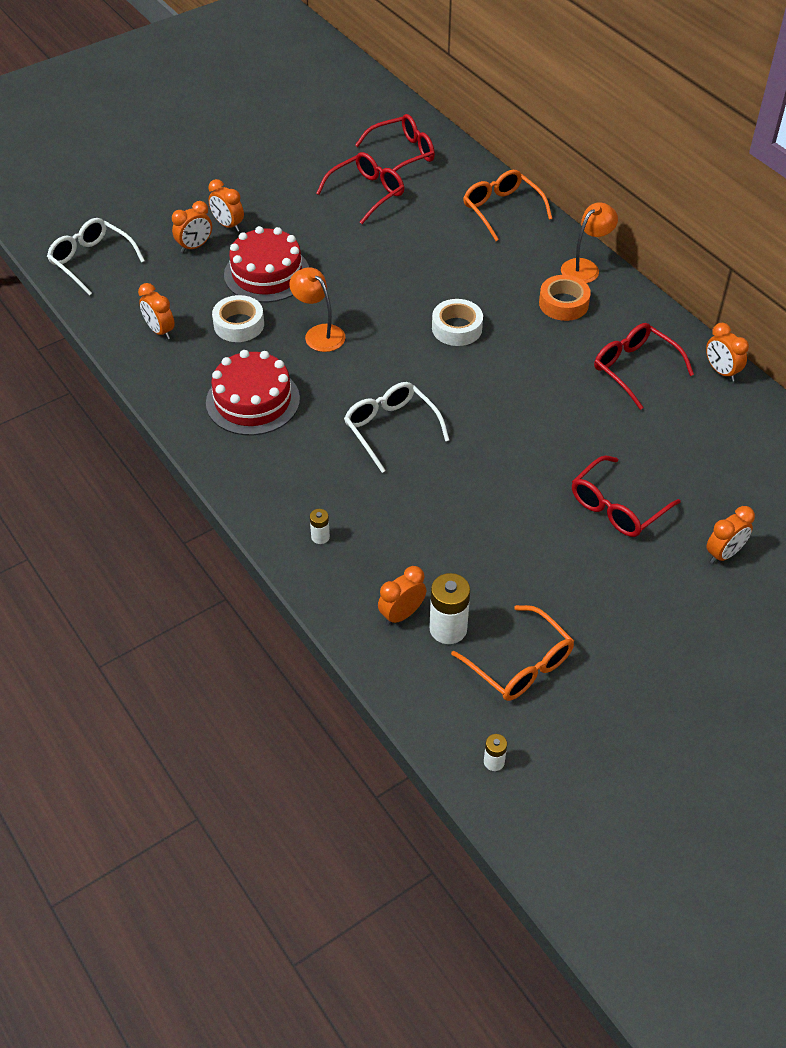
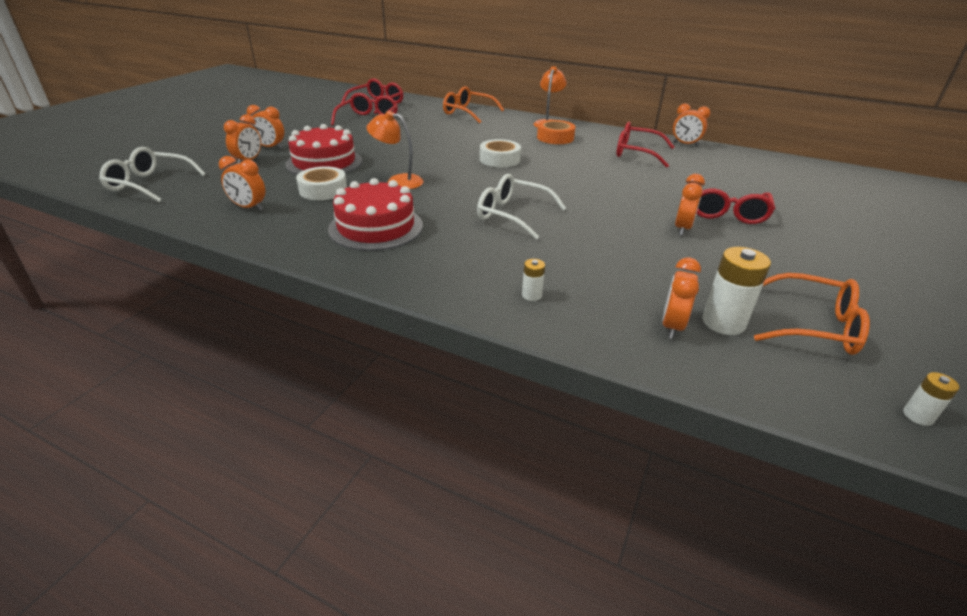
camera: 30 degrees left, 15 degrees down
(724, 554) = (824, 216): orange clock -> orange clock (682, 228)

